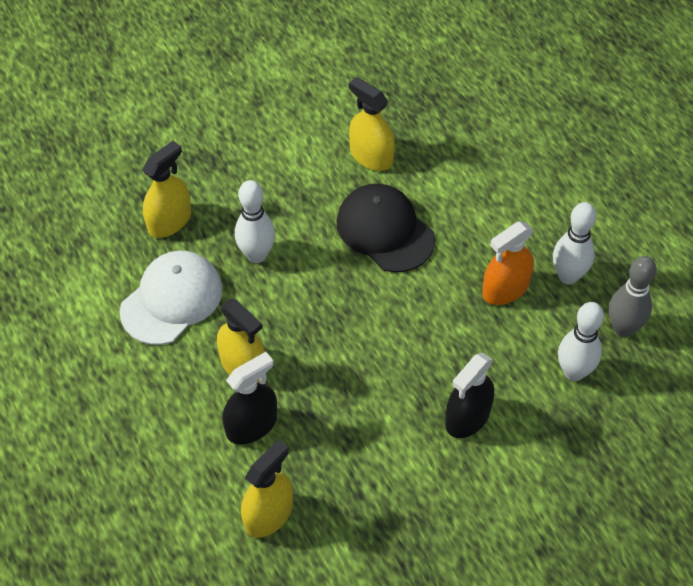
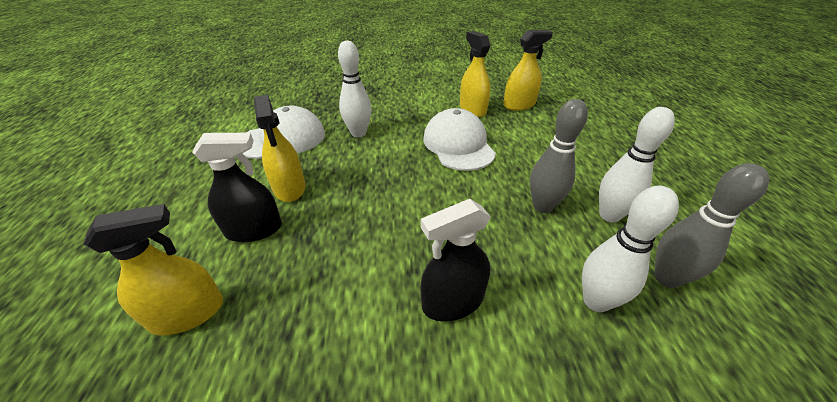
camera: 25 degrees right, 15 degrees down
(169, 221) = (321, 106): yellow spray bottle -> yellow spray bottle (519, 105)
(385, 230) = (458, 145): black cap -> white cap
(505, 289) = (542, 206): orange spray bottle -> grey bowling pin

